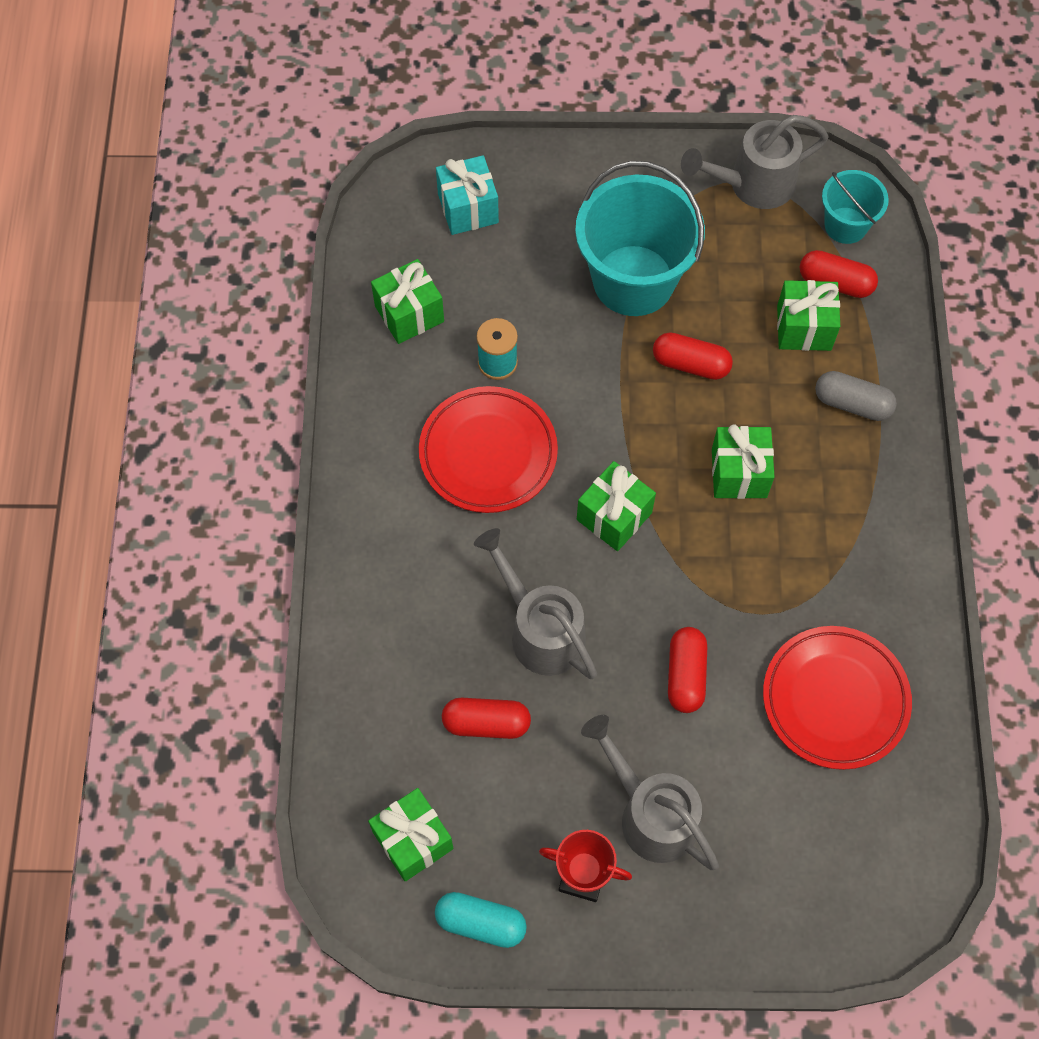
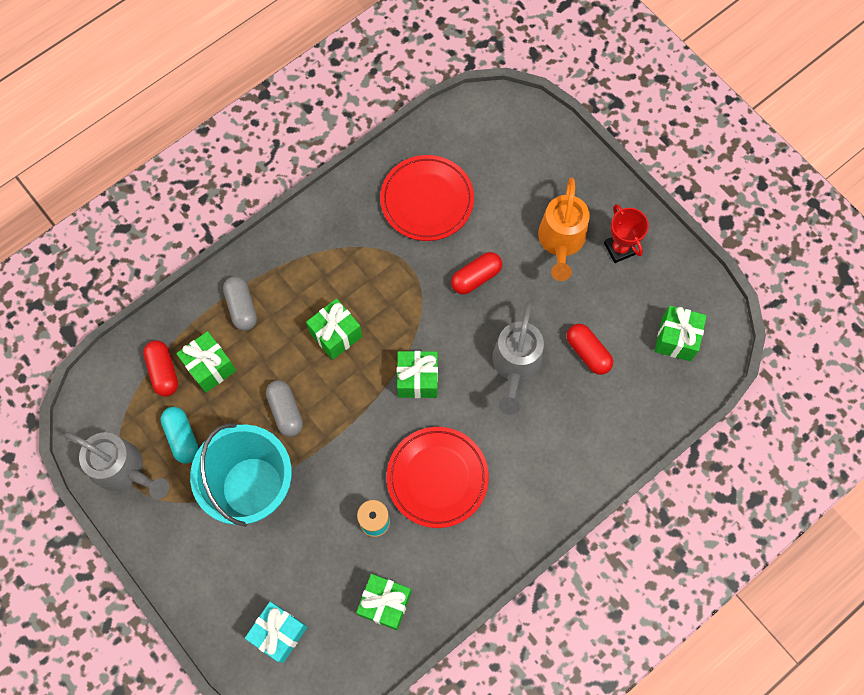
camera: 130 degrees left, 5 degrees up
(481, 923) = (682, 277): turquoise capsule -> turquoise capsule (182, 437)
(650, 813) = (561, 242): grey watering can -> orange watering can
(690, 364) = (285, 411): red capsule -> grey capsule
(845, 225) = (115, 394): turquoise bucket -> none

